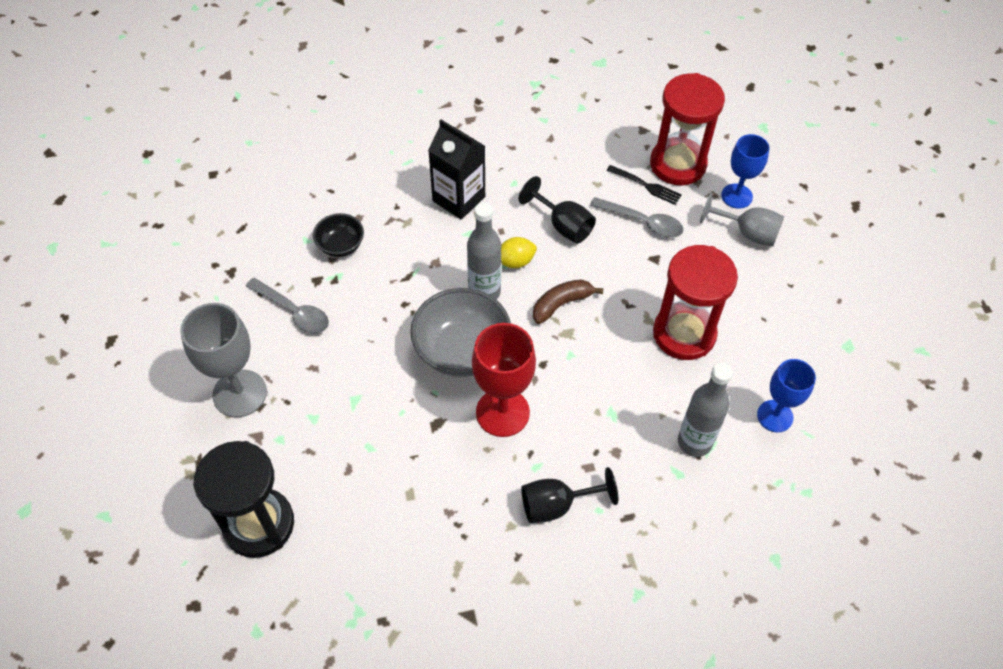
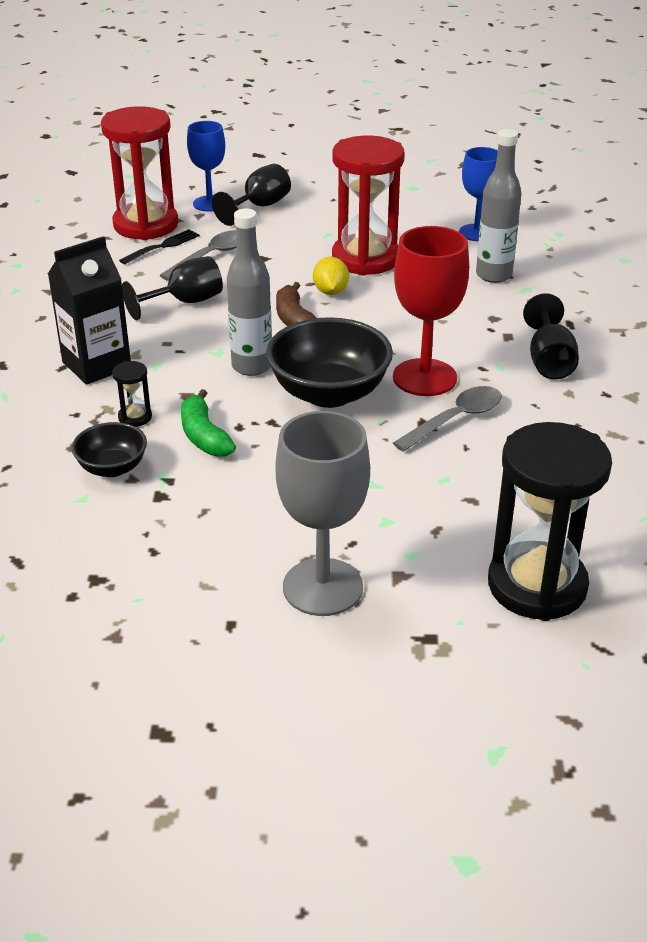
camera: 75 degrees left, 20 degrees down
(293, 311) = (204, 522): grey spoon -> grey spoon (455, 419)
(388, 286) = (204, 436): none -> green banana
(400, 240) = (135, 417): none -> black hourglass
(462, 350) = (329, 393): grey bowl -> black bowl
(515, 261) = (218, 340): yellow lemon -> yellow lemon (330, 291)
(747, 233) = (259, 207): grey goblet -> black goblet

